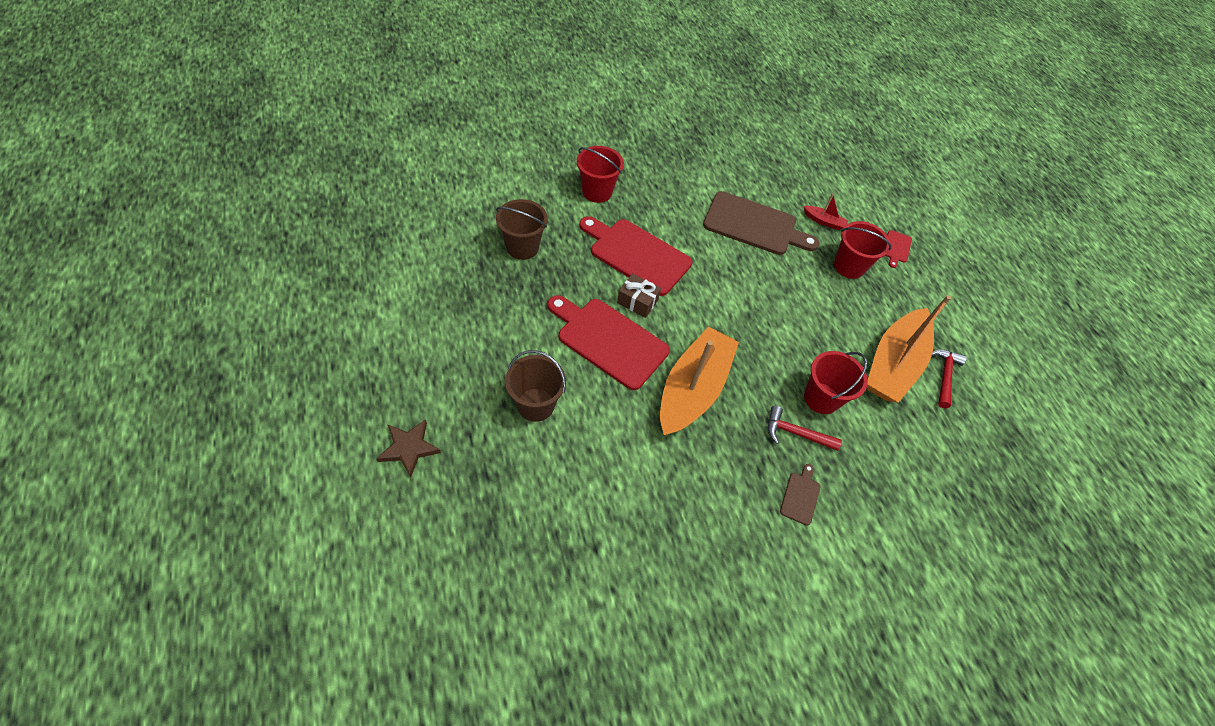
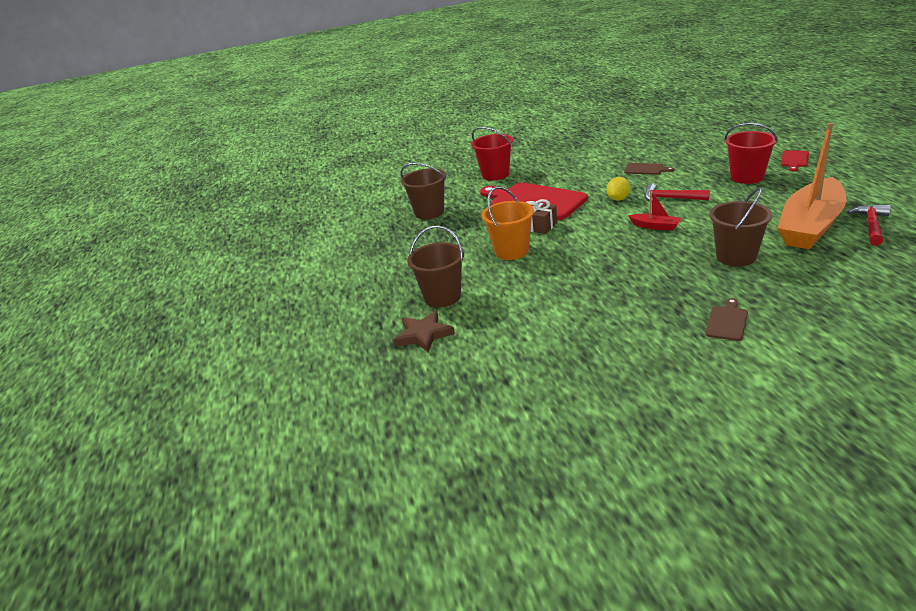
camera: 15 degrees right, 25 degrees down
(409, 448) = (322, 337): brown star -> brown star (423, 334)
(609, 340) = (511, 251): red cutting board -> orange bucket
(693, 389) = (598, 268): orange boat -> none
(722, 273) = (618, 199): none -> yellow lemon
(754, 225) = (645, 169): brown cutting board -> brown cutting board, size x0.43
(795, 433) = (712, 282): red hammer -> red hammer (671, 198)
(821, 398) = (736, 257): red bucket -> brown bucket
(823, 221) = (715, 157): red boat -> red boat (655, 226)

